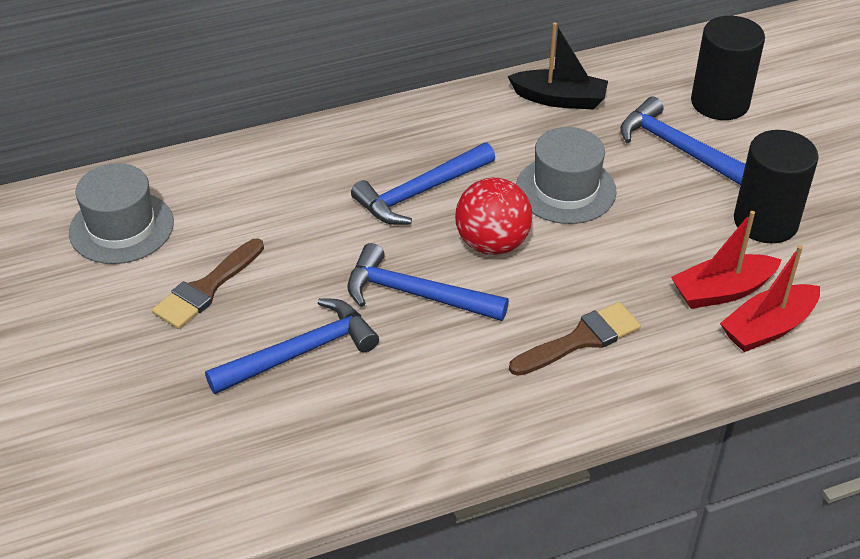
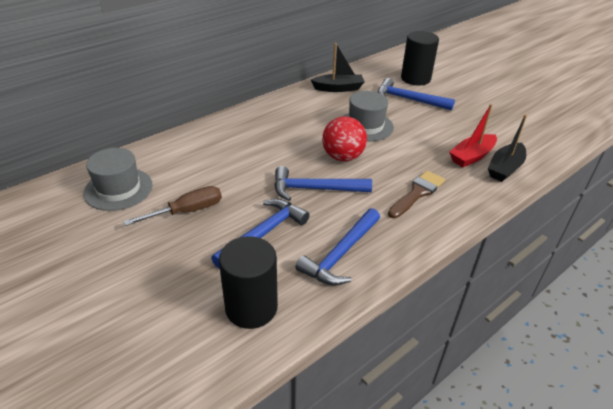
camera: 20 degrees left, 5 degrees down
(206, 288) = (188, 211): brown brush -> brown screwdriver
(420, 192) = (290, 140): blue hammer -> blue hammer (340, 254)
(765, 222) = (470, 123): black cylinder -> black cylinder (251, 307)
(768, 328) = (505, 168): red boat -> black boat

